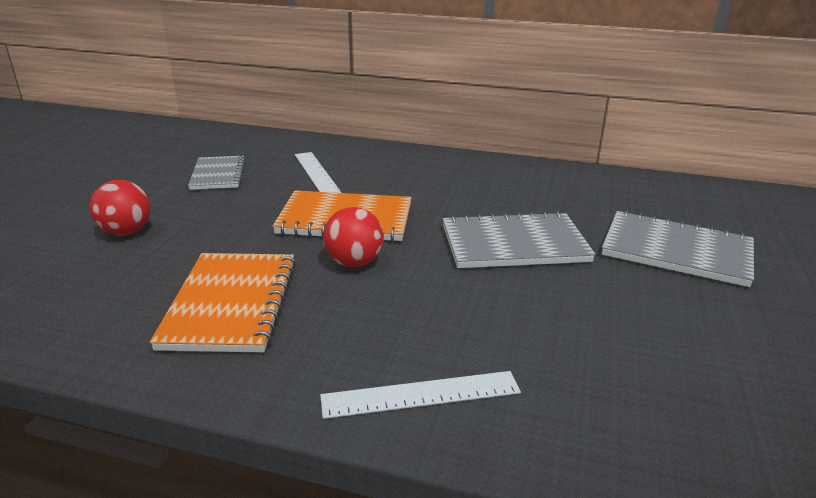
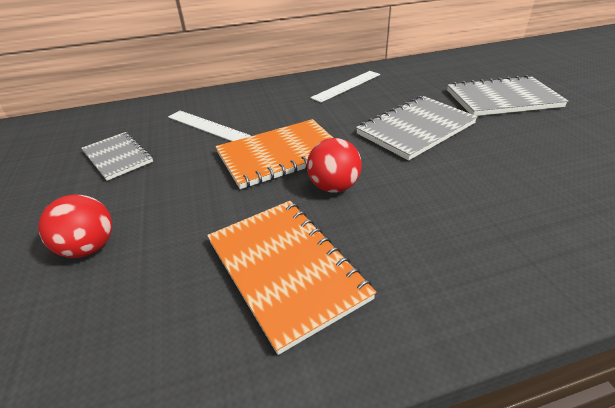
camera: 30 degrees left, 10 degrees up
(421, 395) = (519, 268): white ruler -> white ruler (347, 86)

